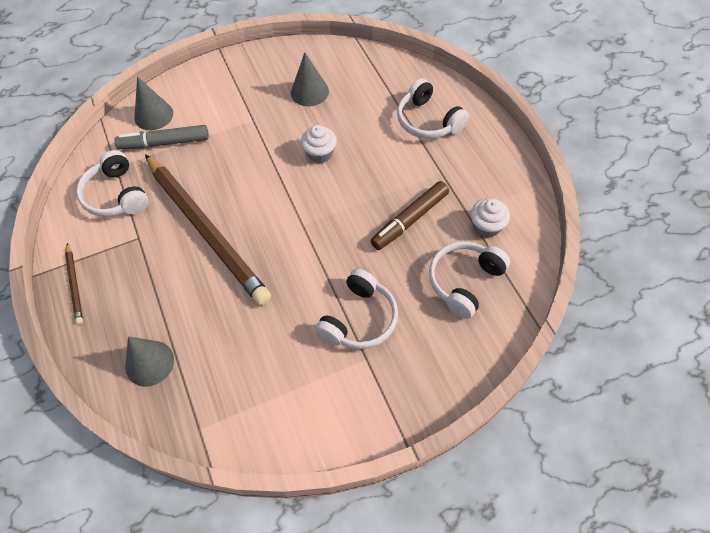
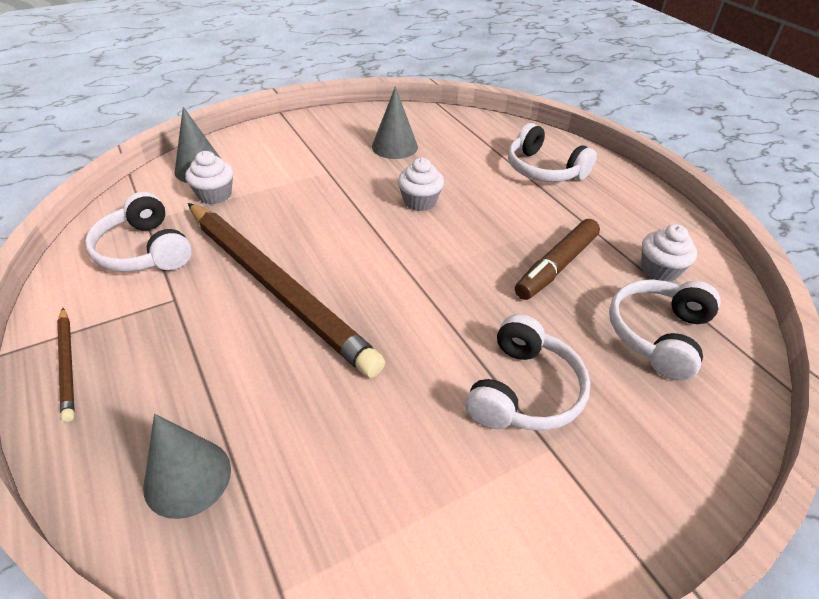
camera: 10 degrees left, 15 degrees down
(165, 143) = (215, 195): grey marker -> white cupcake

